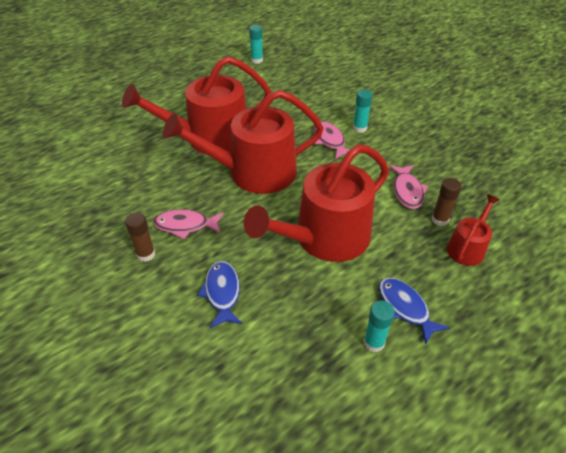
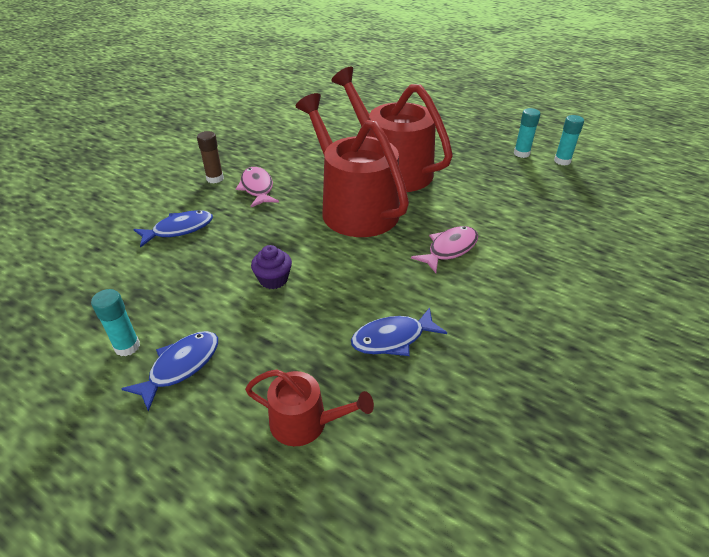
camera: 70 degrees right, 5 degrees down
(325, 238) = (273, 279): red watering can -> purple cupcake
(359, 128) = (497, 270): turquoise glue stick -> turquoise glue stick (521, 154)
(407, 191) = (392, 338): pink fish -> blue fish
(440, 219) = (350, 383): brown glue stick -> none

